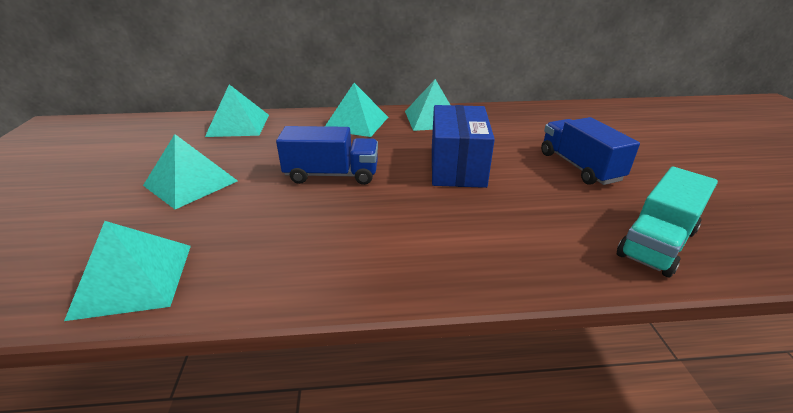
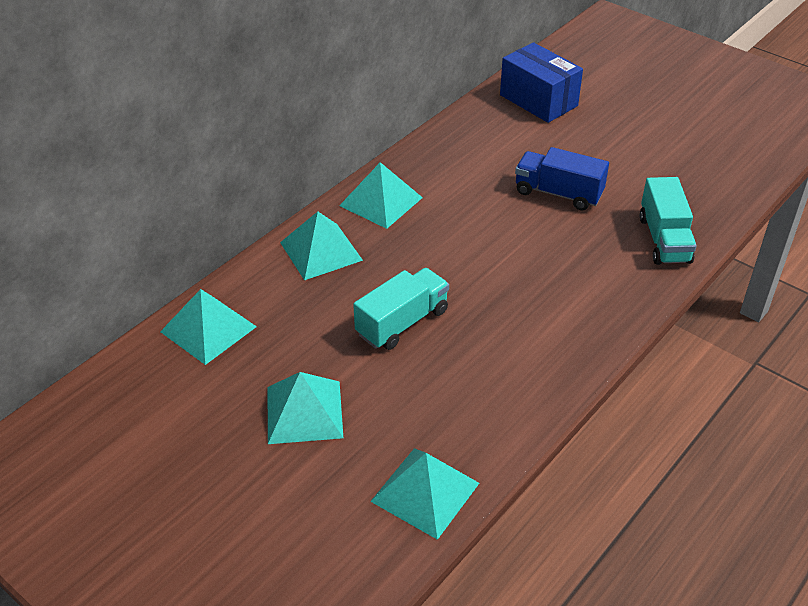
camera: 45 degrees left, 10 degrees up
(332, 175) = (402, 322): blue truck -> turquoise truck
(457, 167) = (480, 249): blue box -> blue box (538, 100)

